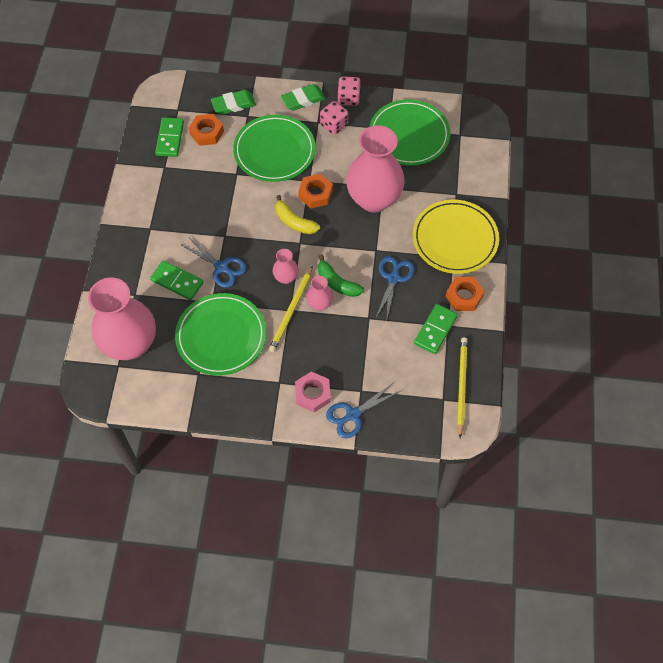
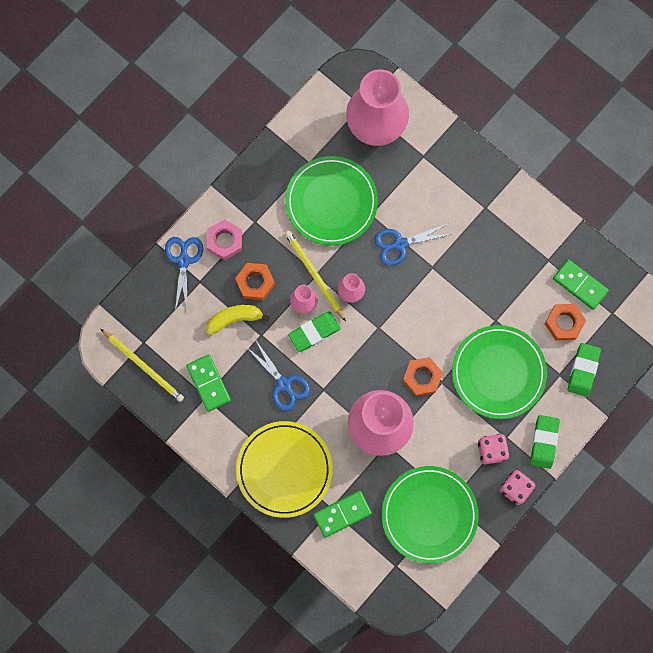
camera: 125 degrees right, 15 degrees up
(177, 281) = (412, 198): green domino -> green domino (342, 514)
(294, 222) = (404, 338): yellow banana -> yellow banana (234, 319)
(337, 283) = (314, 332): green banana -> green eraser
(464, 296) = (222, 432): orange nut -> orange nut (255, 283)

